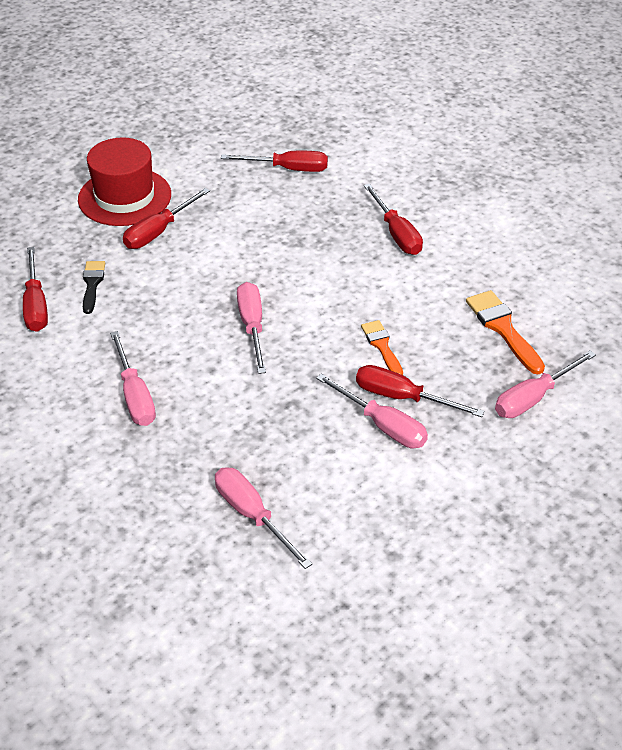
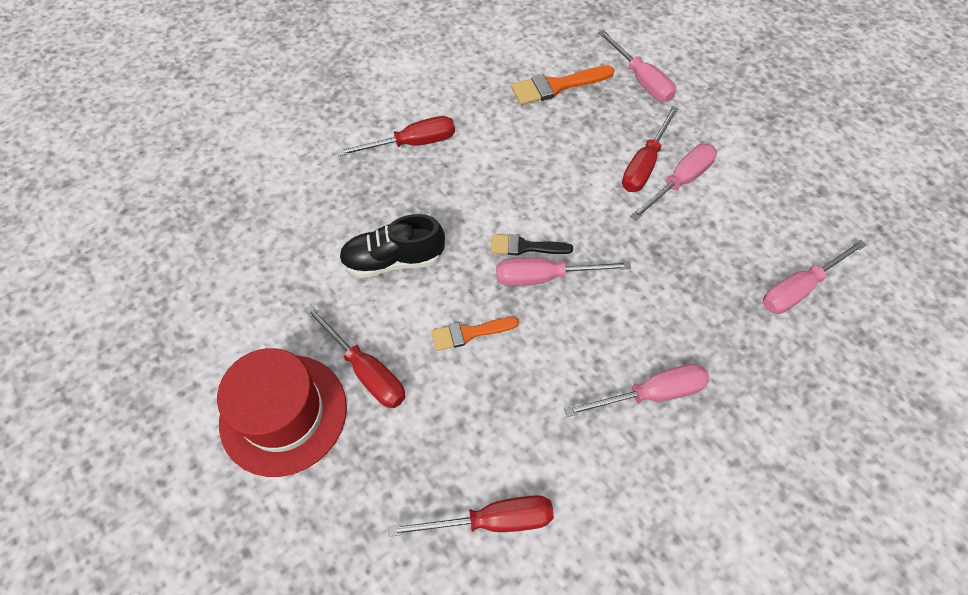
camera: 85 degrees left, 15 degrees up
(92, 284) = (457, 449): black brush -> black brush (525, 247)
(262, 235) = (393, 260): none -> black shoe
(288, 169) = (274, 228): red screwdriver -> none
(382, 346) = (577, 172): orange brush -> orange brush (469, 333)

